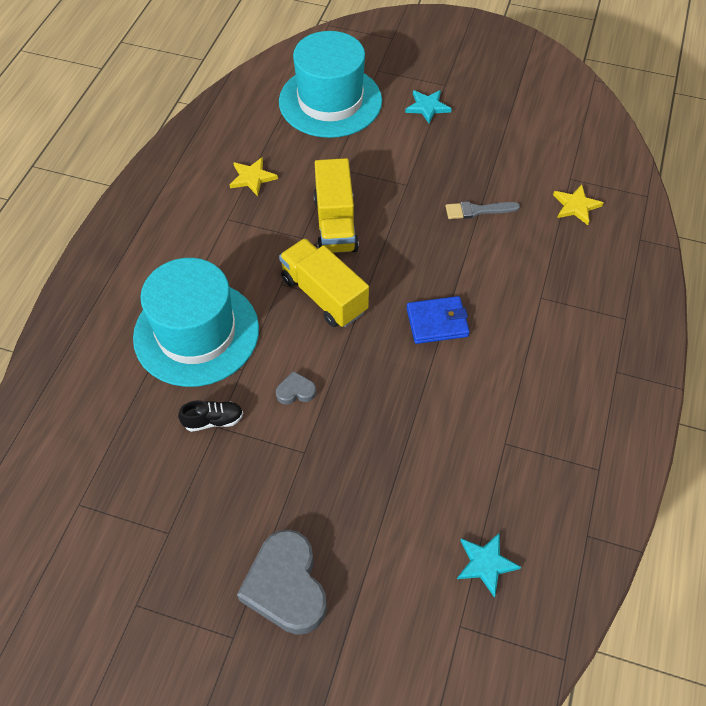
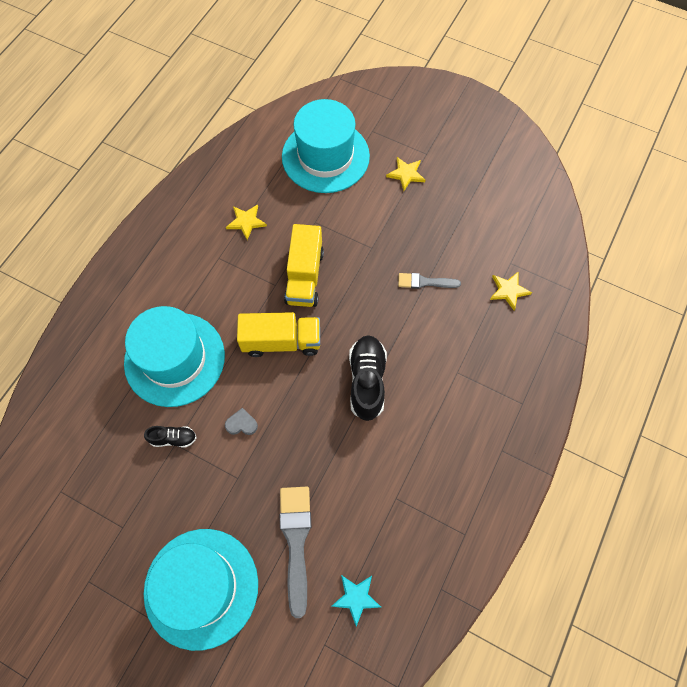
camera: 10 degrees right, 10 degrees up
(286, 586) = (201, 587): grey heart -> turquoise hat
(324, 295) = (281, 341): yellow truck -> yellow truck turned 120 degrees clockwise
(394, 511) = (296, 541): none -> grey brush
(427, 107) = (406, 174): turquoise star -> yellow star
(437, 322) = (367, 381): blue wallet -> black shoe

